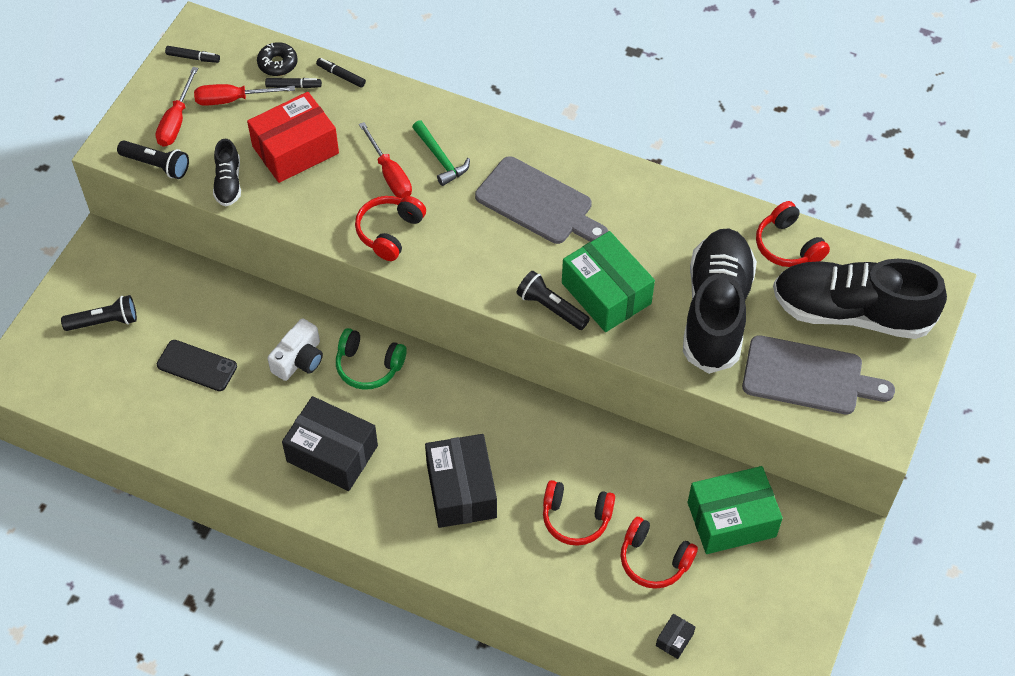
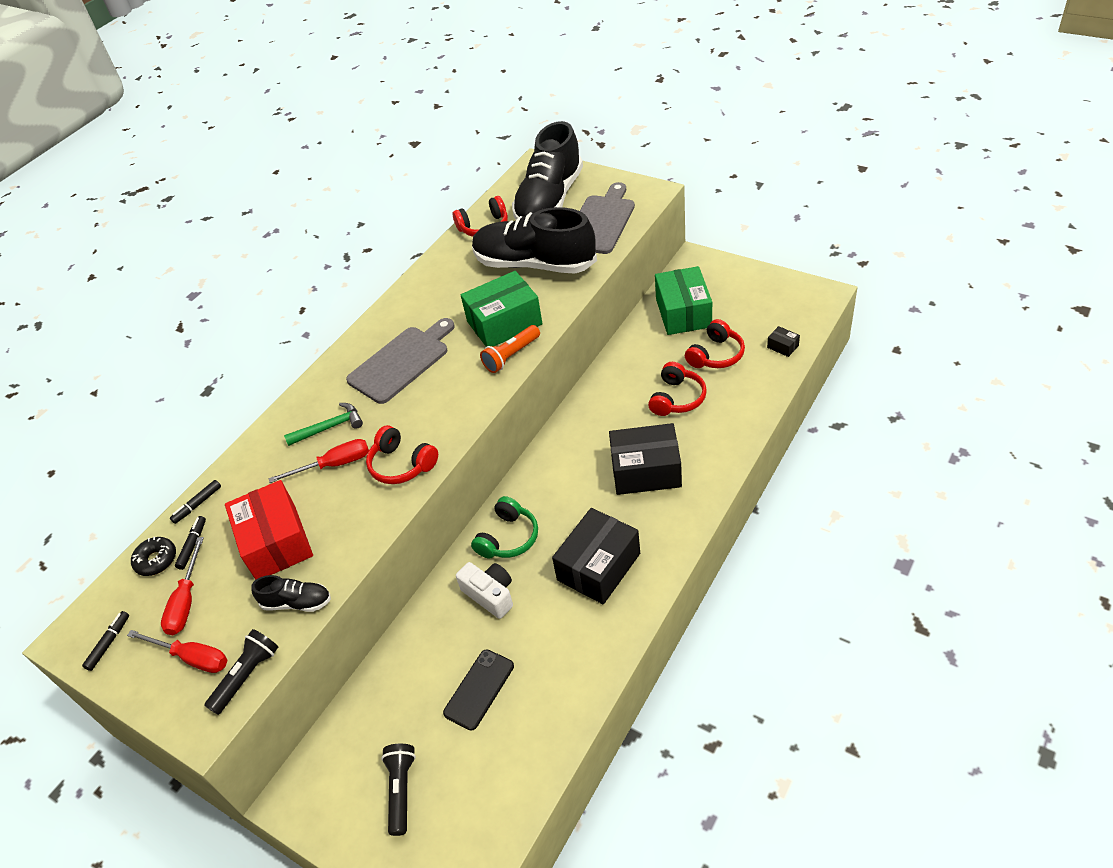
camera: 75 degrees left, 10 degrees down
(551, 308) = (511, 356): black flashlight -> orange flashlight

